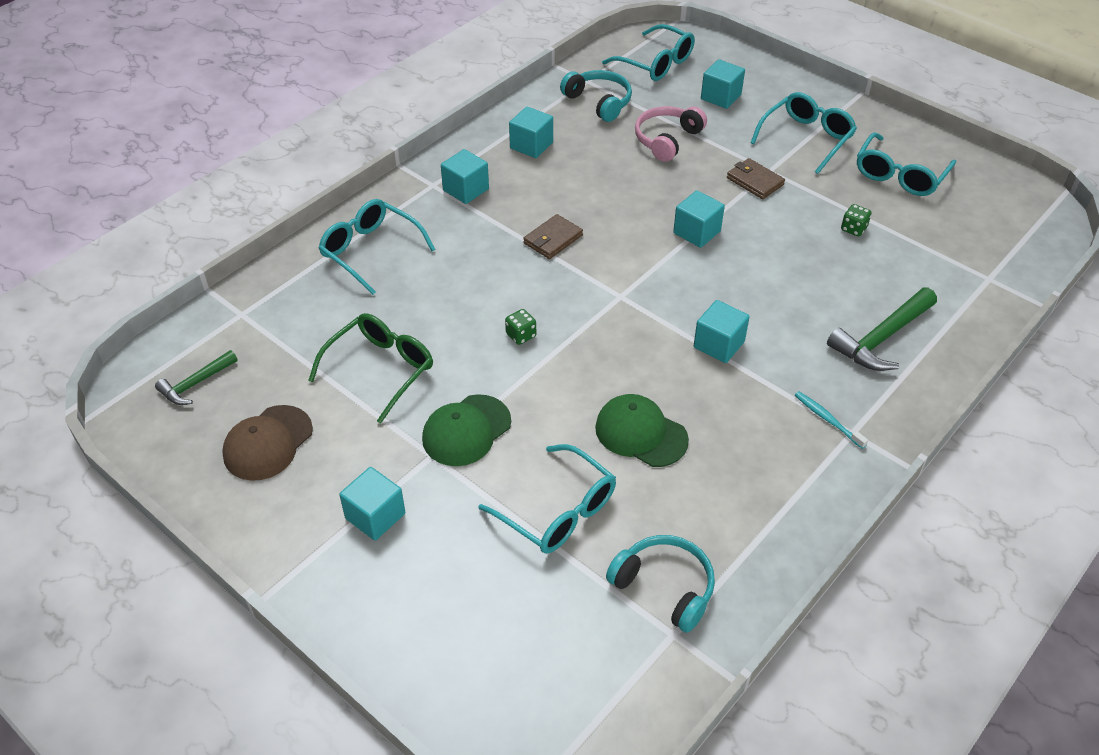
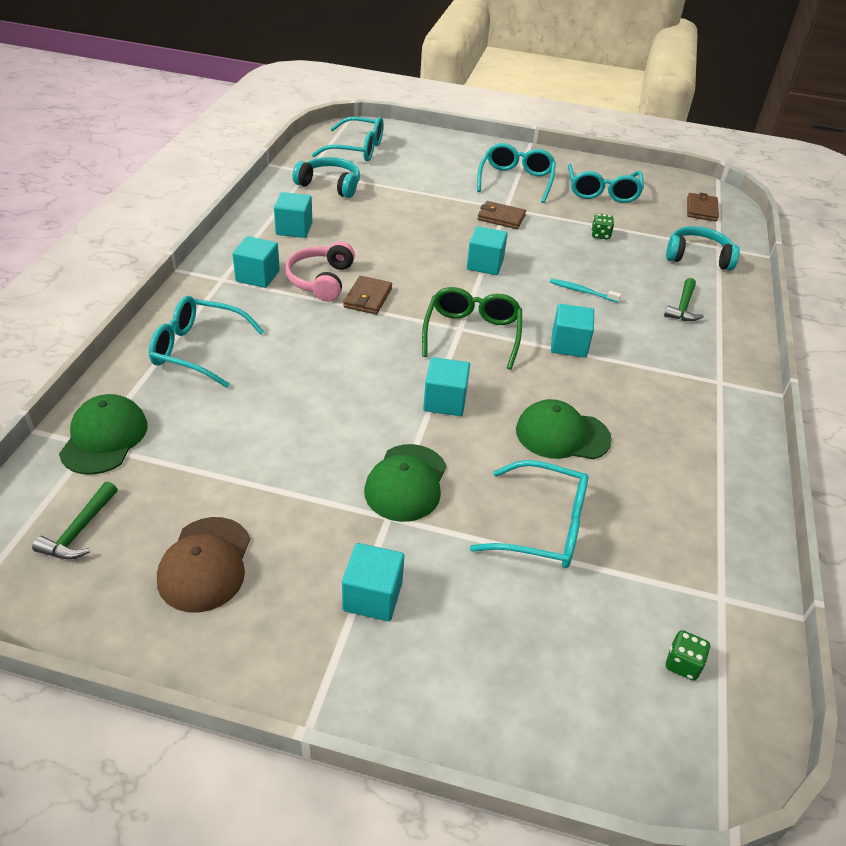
camera: 30 degrees left, 5 degrees down
(254, 311) = (104, 438): none -> green cap
(381, 369) = (281, 453): green glasses -> green glasses (472, 333)
(521, 335) = (396, 384): green dice -> green dice (682, 664)
(664, 587) = (682, 559): turquoise headphones -> turquoise headphones (698, 257)
(667, 140) = (408, 202): pink headphones -> pink headphones (321, 280)
(720, 97) = (428, 164): turquoise cube -> turquoise cube (445, 401)
(827, 419) = (694, 377): turquoise toothbrush -> turquoise toothbrush (582, 291)
(881, 339) = (683, 307): green hammer -> green hammer, size x0.61
(1008, 226) = (701, 209): none -> brown wallet

